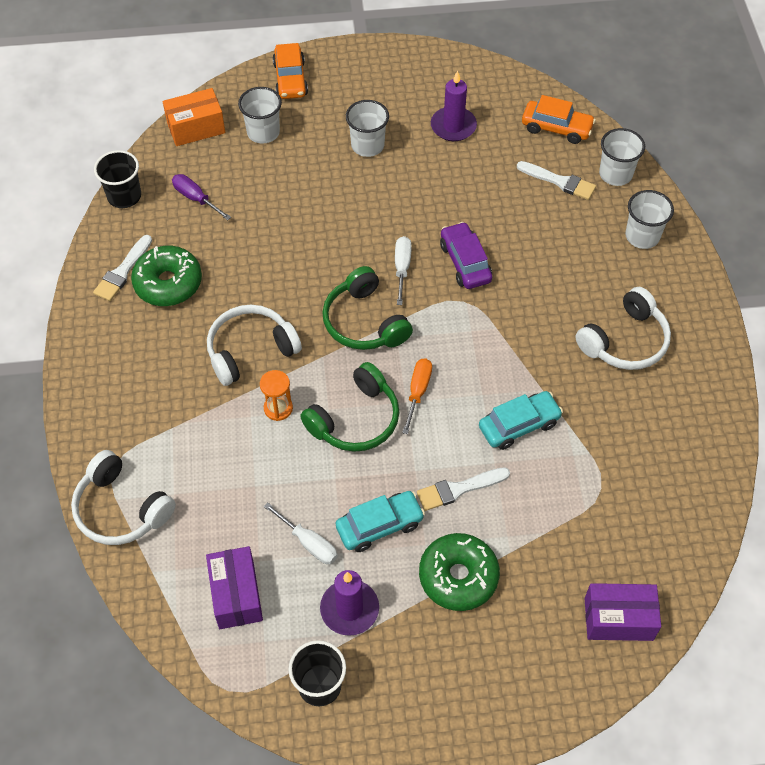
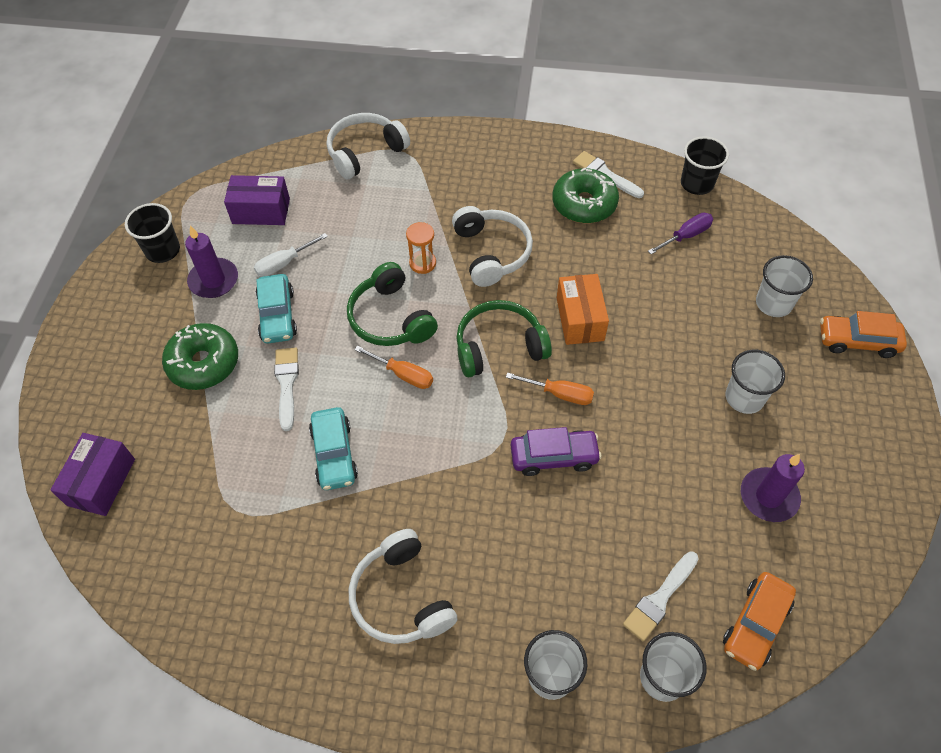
camera: 105 degrees right, 0 degrees up
(196, 128) = (785, 247): orange box -> orange box (580, 319)
(402, 268) = (559, 394): white screwdriver -> orange screwdriver

